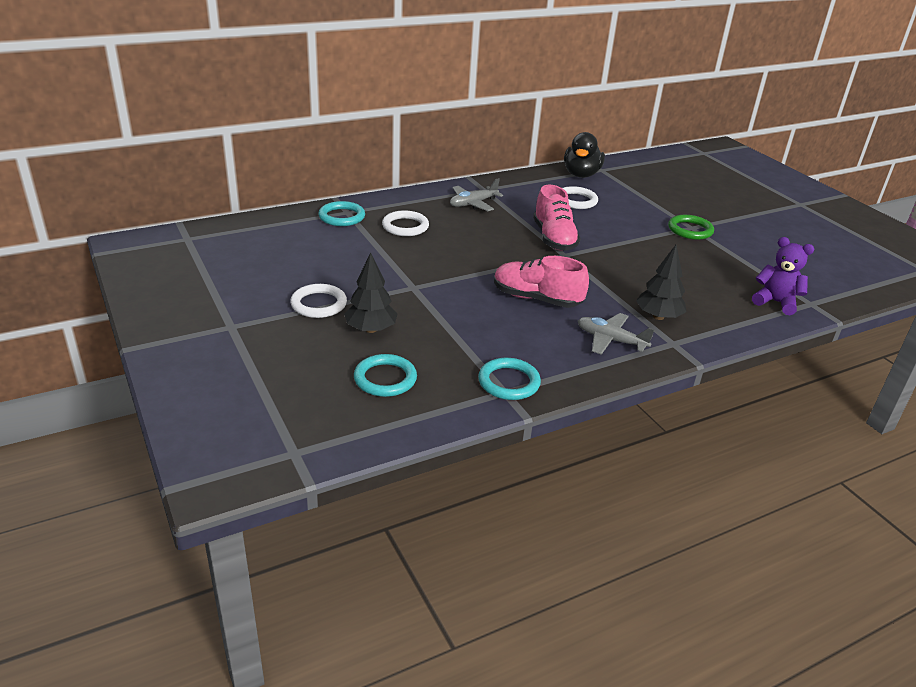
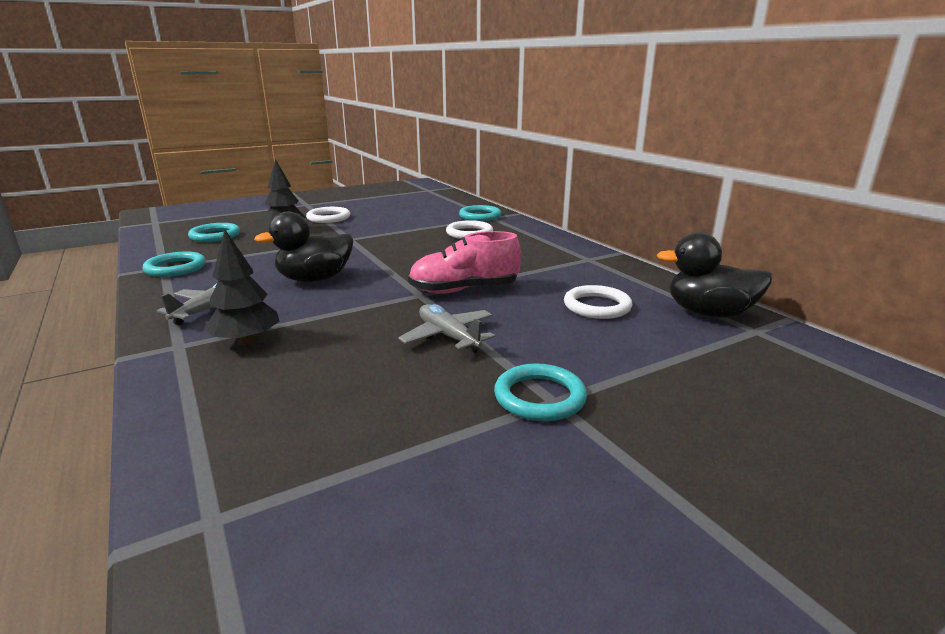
camera: 90 degrees right, 10 degrees down
(473, 204) = (541, 255): grey plane -> grey plane (448, 337)
(536, 299) = (315, 279): pink shoe -> black duck
(690, 230) = (539, 397): green ring -> turquoise ring
(775, 302) = (238, 462): purple teddy bear -> none

